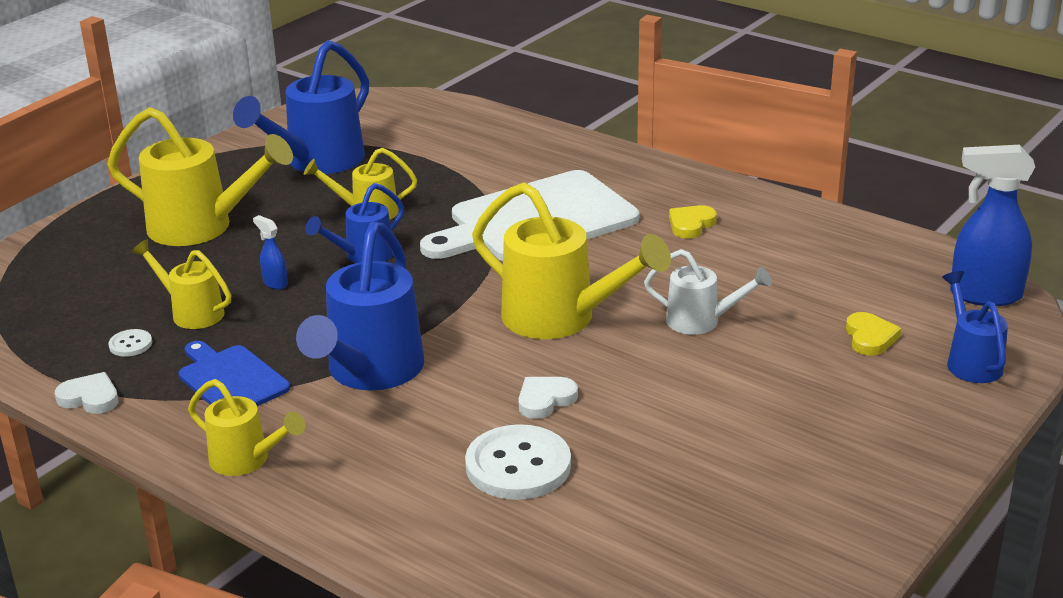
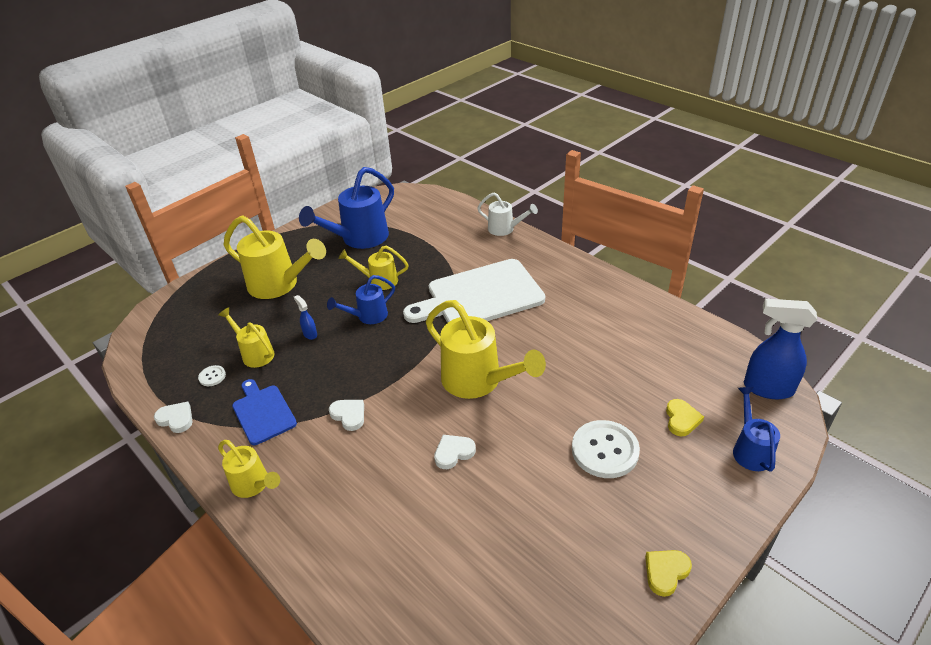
camera: 10 degrees right, 10 degrees up
(370, 372) = (349, 415): blue watering can -> white heart
(518, 466) = (423, 511): white button -> white button (605, 450)
(691, 224) = (577, 308): yellow heart -> yellow heart (665, 572)
(700, 321) = (569, 393): white watering can -> white watering can (504, 229)

